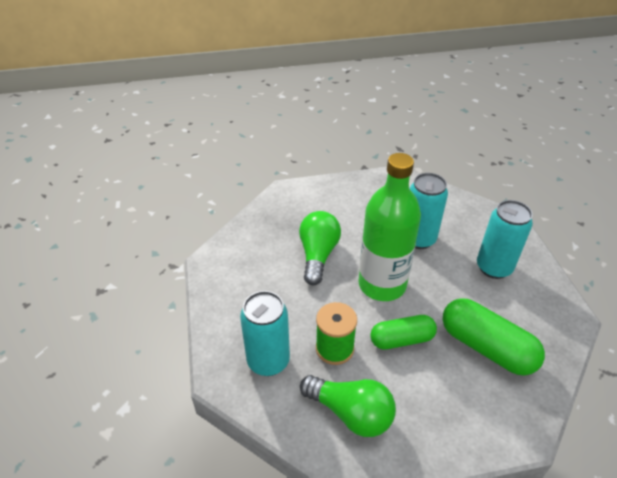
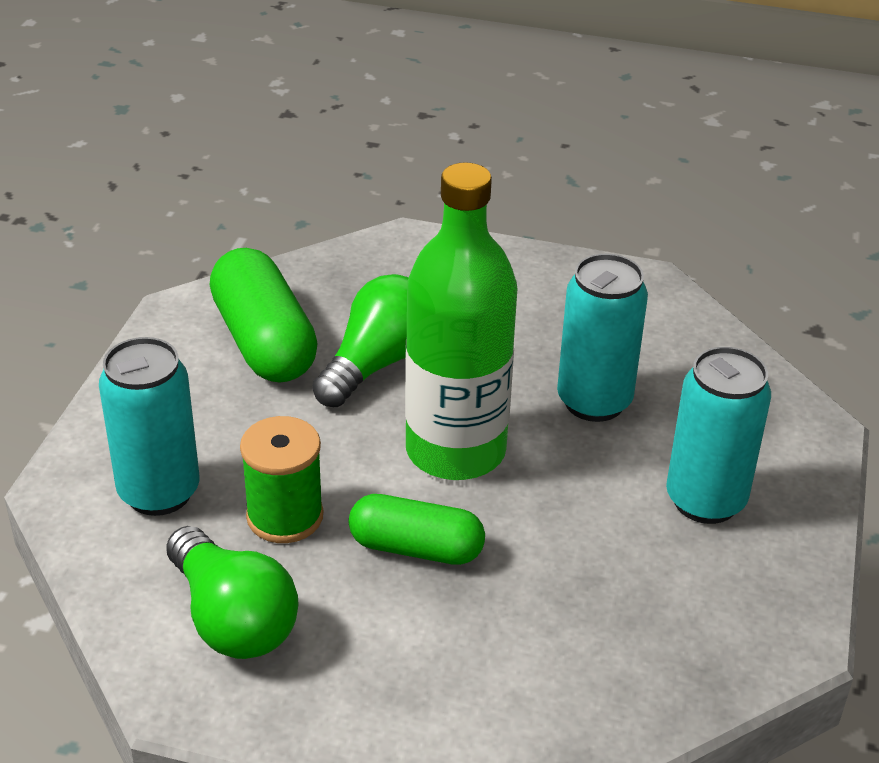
camera: 25 degrees right, 5 degrees down
(486, 347) = (566, 620): green capsule -> green capsule (264, 342)

